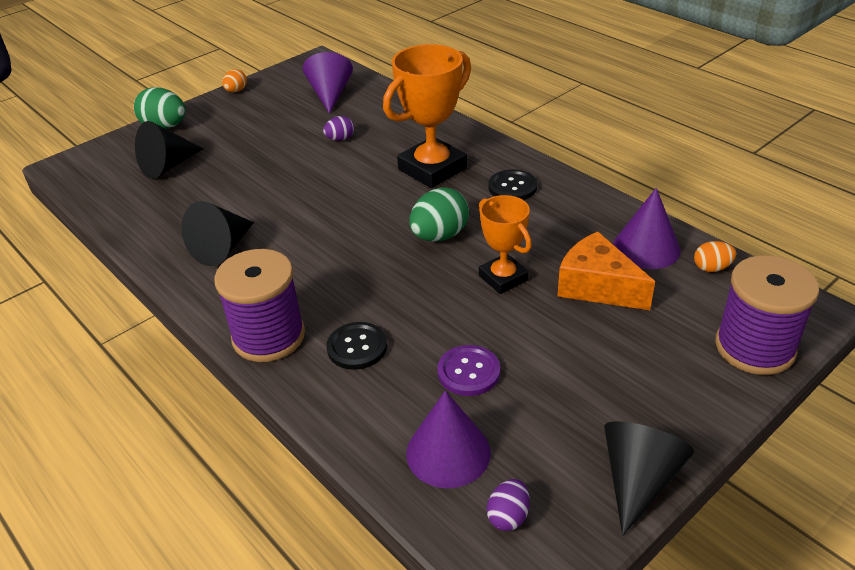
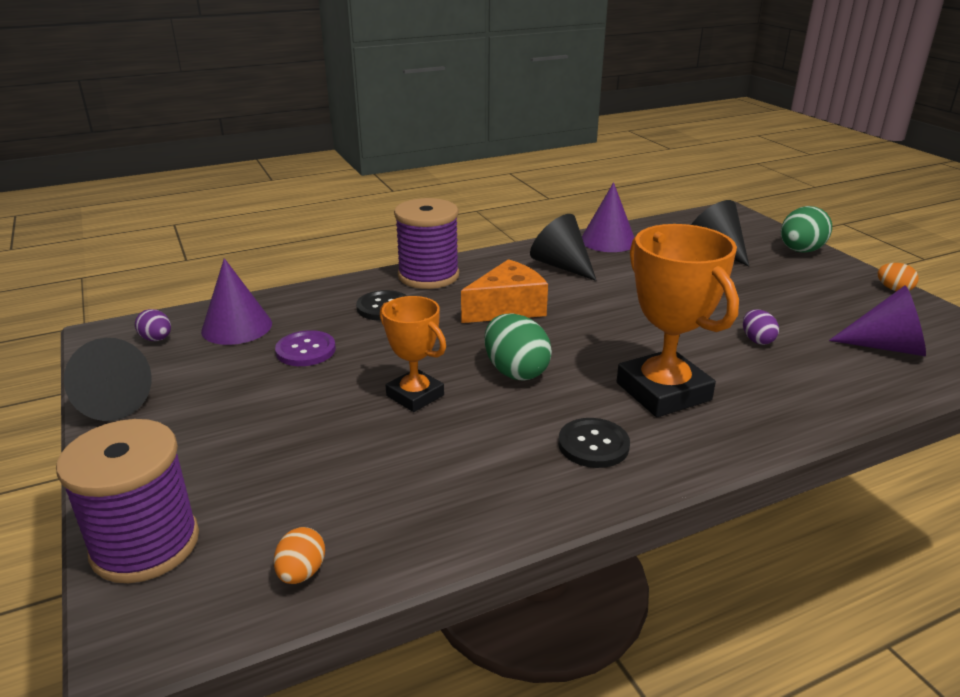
camera: 105 degrees right, 10 degrees down
(503, 278) = (415, 395): orange trophy -> orange trophy turned 60 degrees clockwise
(597, 287) = (349, 455): orange cheese -> orange cheese (507, 308)
(646, 248) = (388, 523): purple cone -> purple cone (608, 241)

